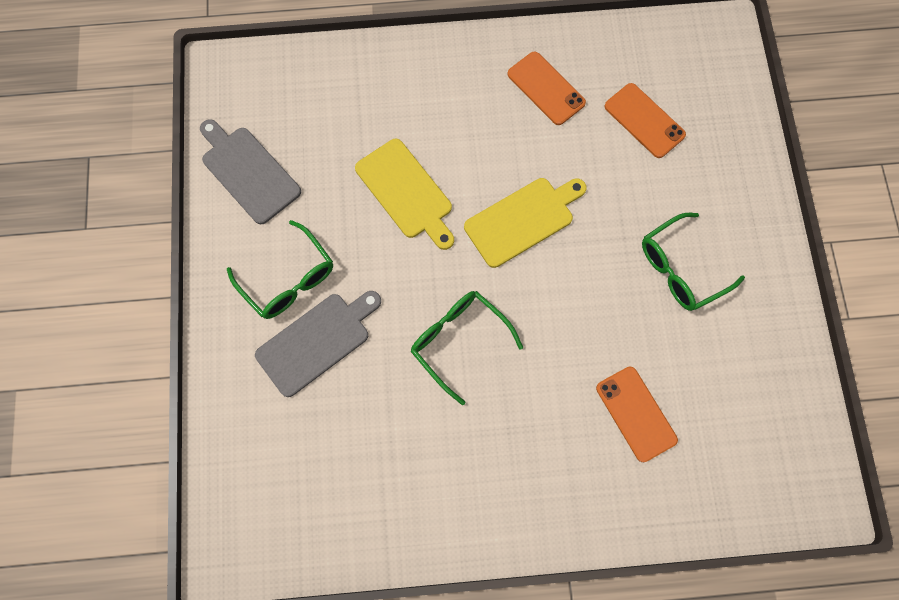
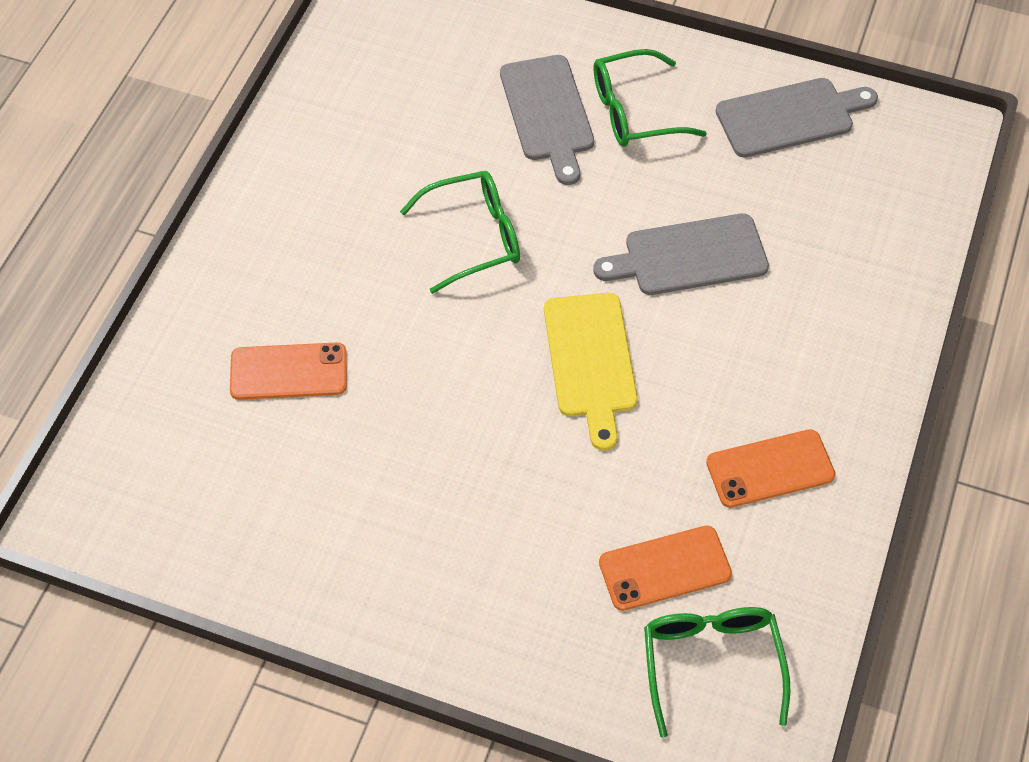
camera: 115 degrees right, 15 degrees down
(406, 192) = (689, 256): yellow cutting board -> grey cutting board
(680, 269) = (432, 506): green glasses -> green glasses (711, 663)

